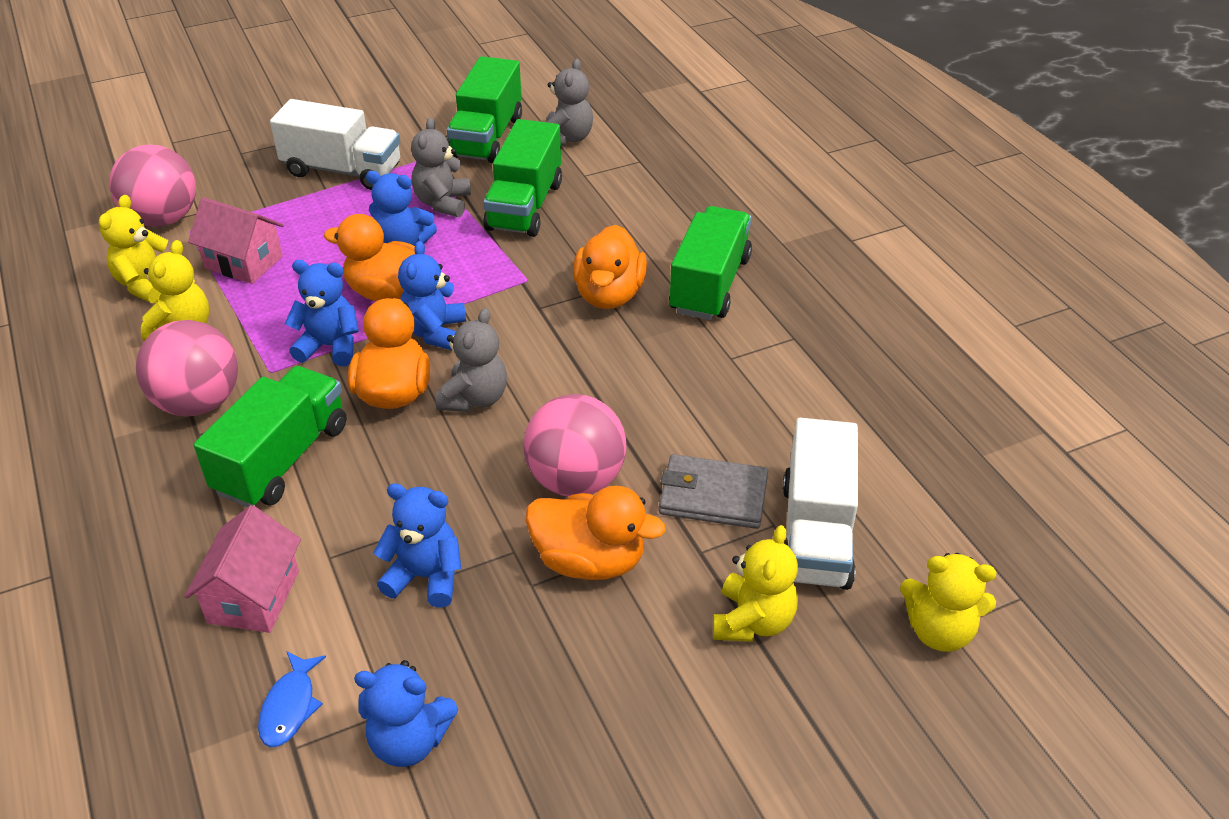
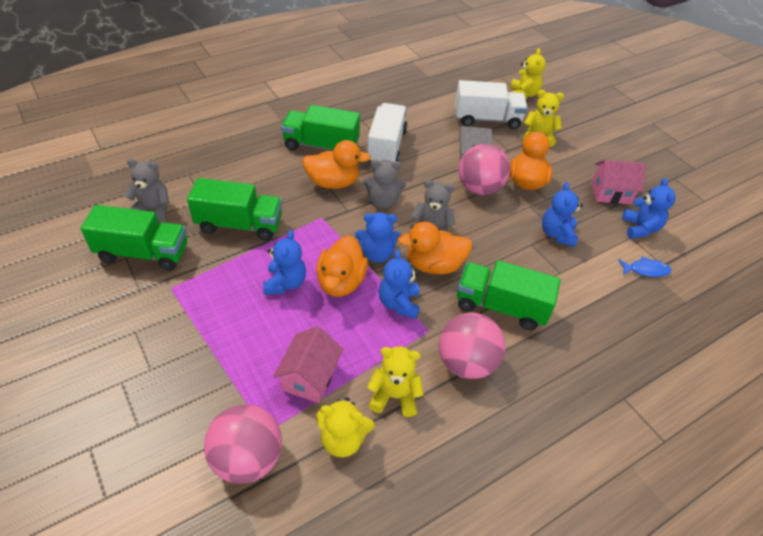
camera: 100 degrees left, 5 degrees up
(253, 596) = (596, 297): pink house -> pink house (610, 193)
(342, 170) = (181, 338): white truck -> white truck (386, 147)
(443, 203) = (233, 268): grey teddy bear -> grey teddy bear (383, 201)

